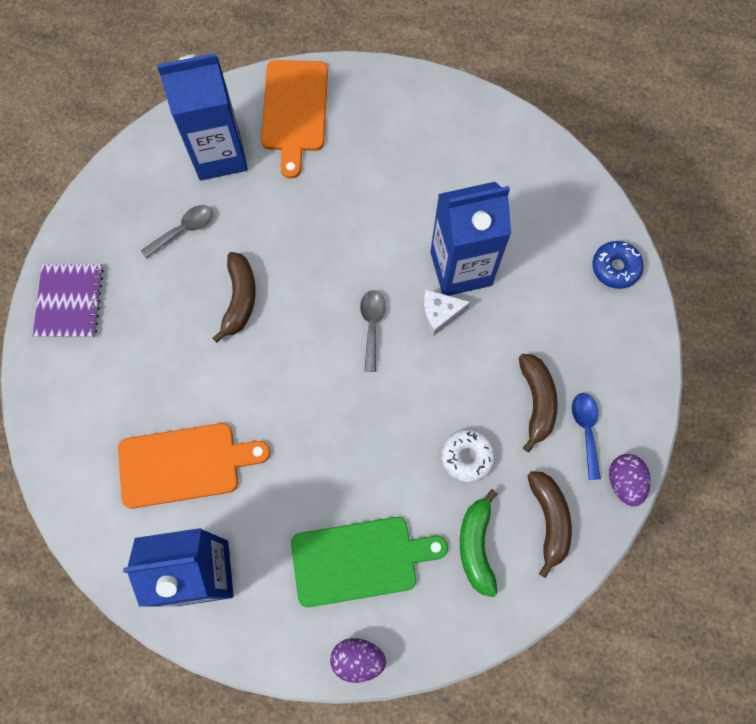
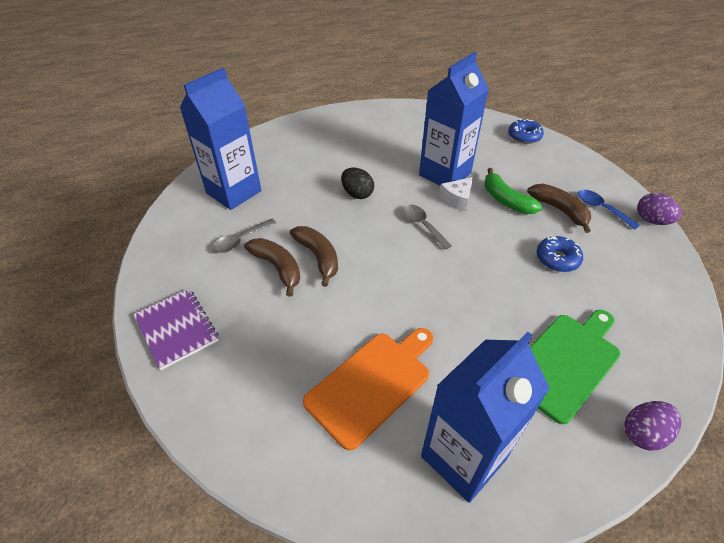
camera: 35 degrees left, 25 degrees down
(183, 230) = (240, 240): grey spoon -> grey spoon turned 150 degrees counterclockwise
(295, 110) = (268, 152): orange cutting board -> none
(341, 238) = (357, 194): none -> black egg
(467, 457) = (557, 259): white donut -> blue donut
(476, 546) = (622, 303): green banana -> green banana (506, 200)
(549, 520) = (641, 262): brown banana -> brown banana (277, 268)

